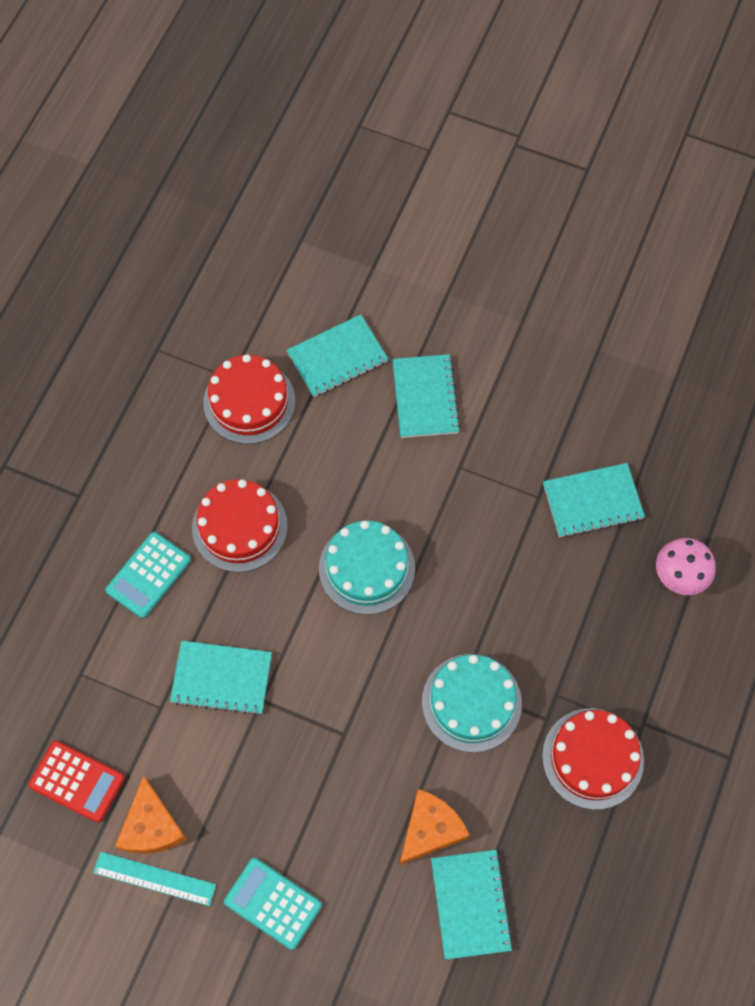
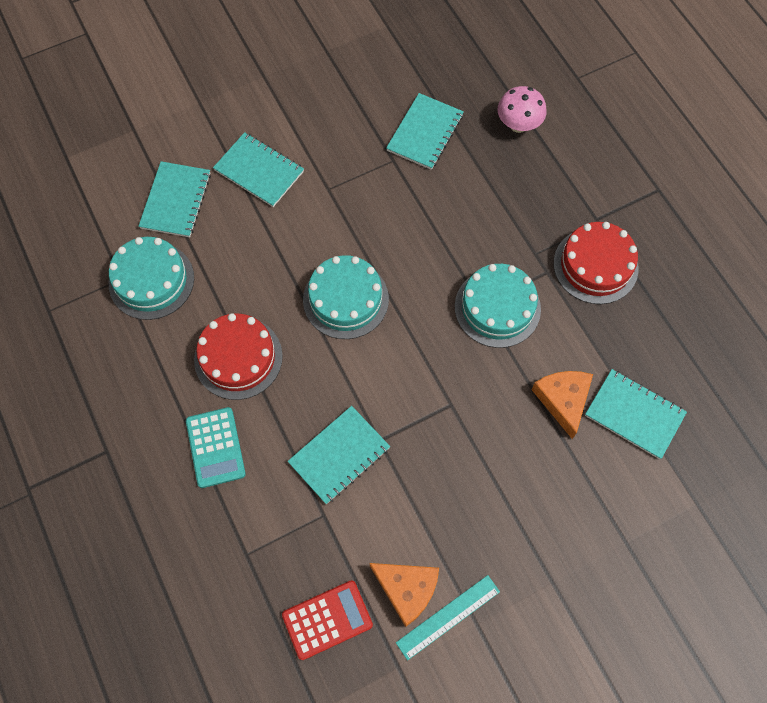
camera: 50 degrees left, 0 degrees up
(249, 402) = (151, 280): red cake -> turquoise cake
(273, 903) = (532, 545): turquoise calculator -> none

